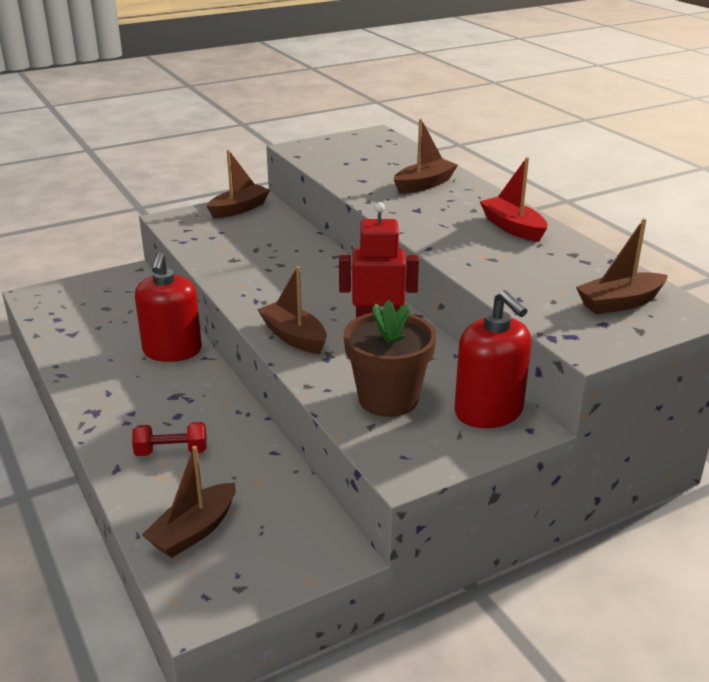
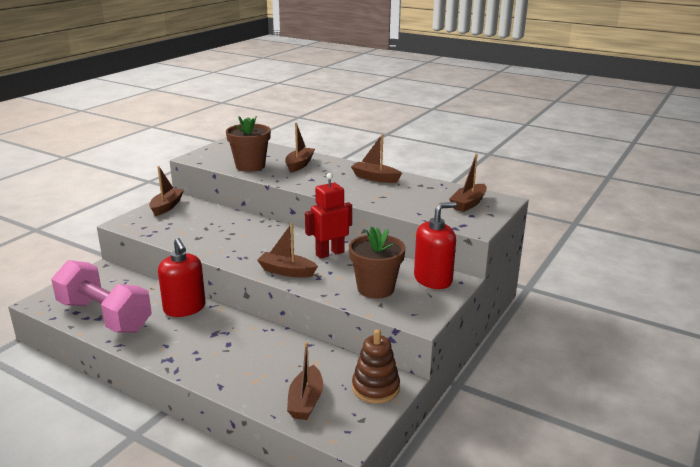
camera: 30 degrees left, 5 degrees down
(80, 333) = (105, 316): none -> pink dumbbell
(171, 452) = (246, 365): red dumbbell -> none
(300, 549) = (375, 388): none -> brown stacking toy
(355, 173) = (250, 166): none -> brown flower pot
(488, 412) = (433, 279): red soap dispenser -> red soap dispenser turned 60 degrees counterclockwise
(512, 228) = (375, 178): red boat -> brown boat

